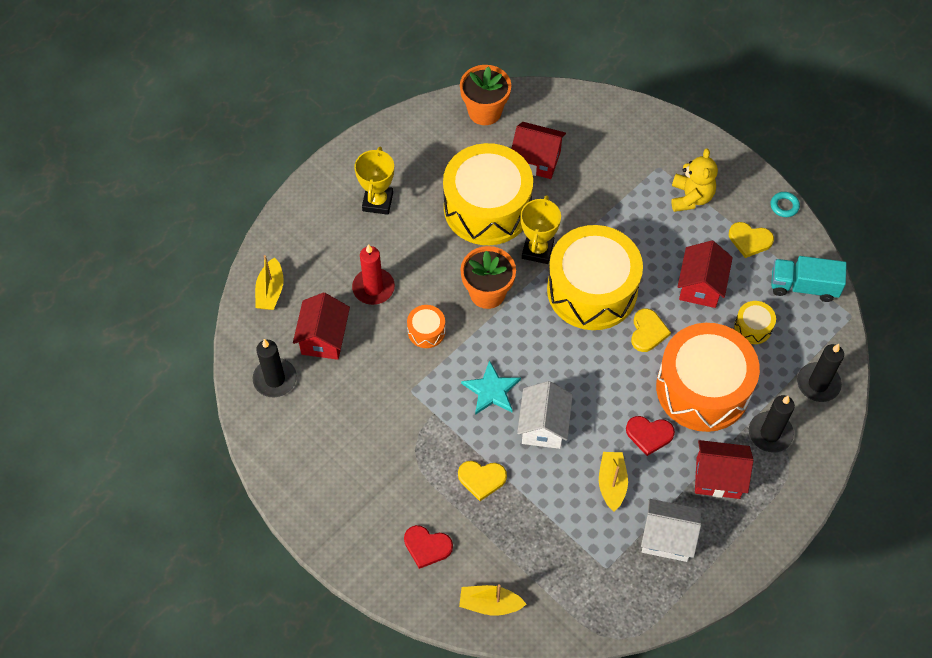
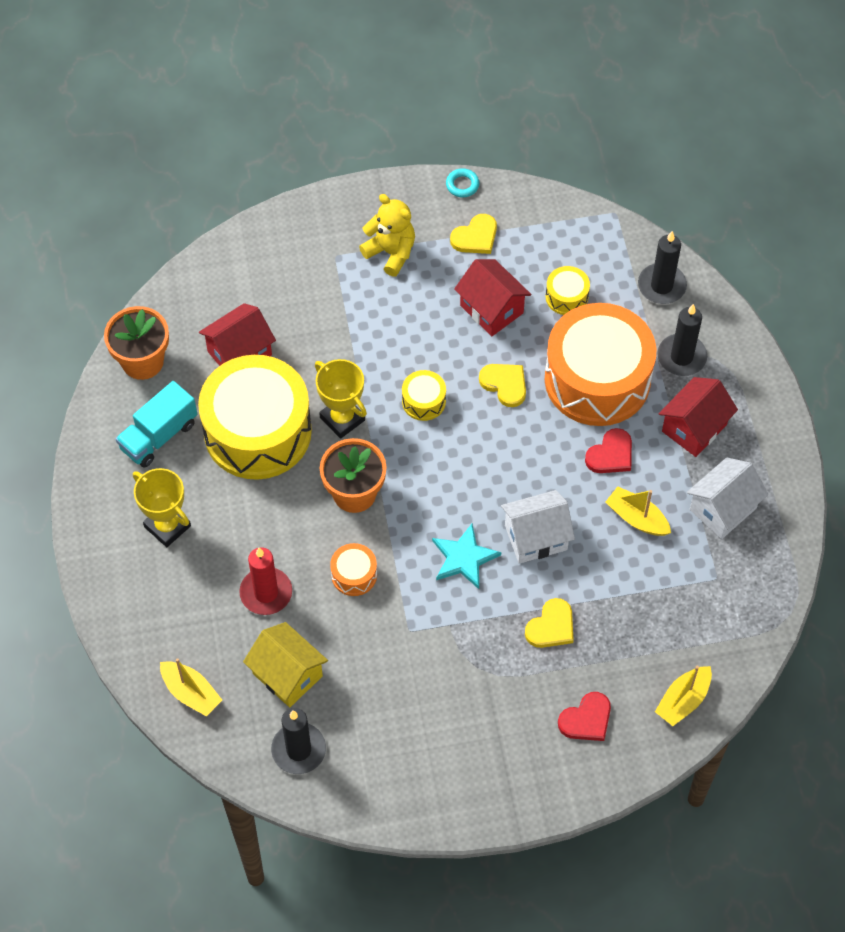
camera: 55 degrees left, 0 degrees up
(324, 338) = (287, 674): red house -> yellow house
(543, 426) = (536, 537): white house -> white house turned 60 degrees counterclockwise
(592, 290) = (423, 401): yellow drum -> yellow drum, size x0.41
(803, 286) = (557, 228): turquoise truck -> turquoise truck (159, 436)

